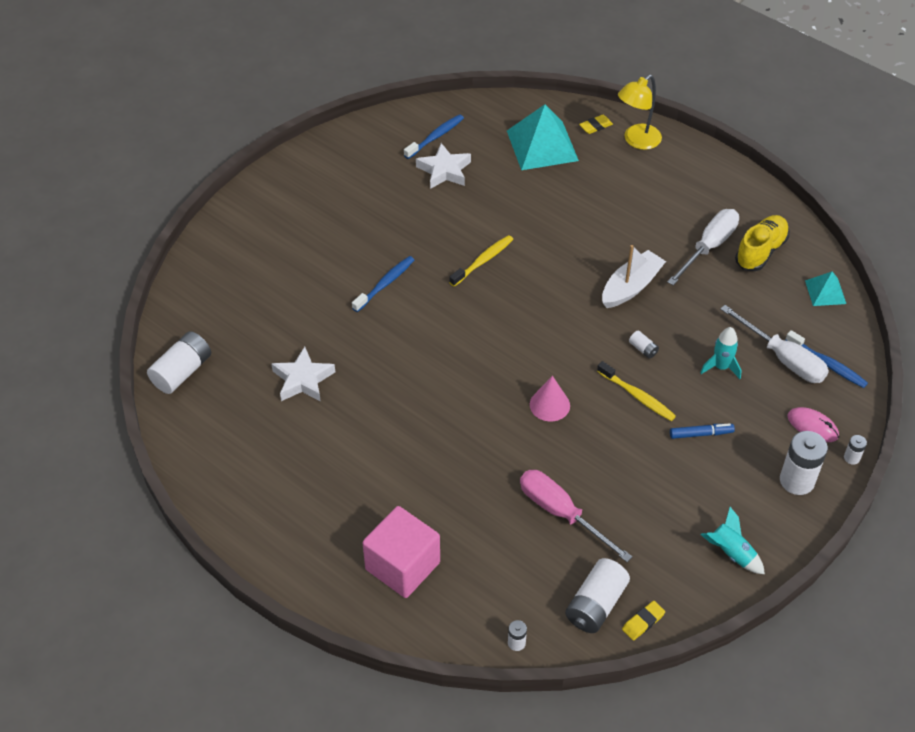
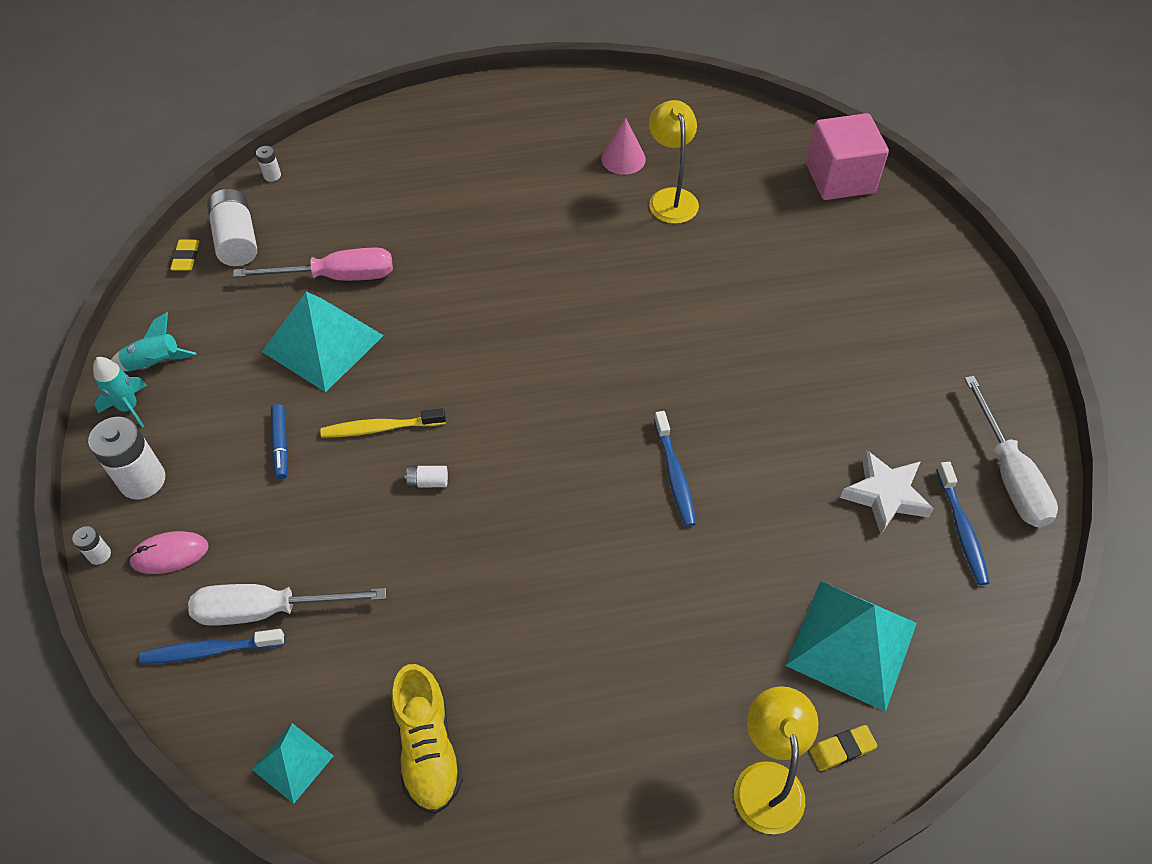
camera: 130 degrees right, 5 degrees up
(182, 372) = (759, 130): white battery -> none
(303, 380) = (670, 198): white star -> yellow lamp
(385, 284) = (739, 324): blue toothbrush -> blue toothbrush (674, 475)
(402, 566) = (413, 153): pink cube -> pink cube (840, 178)
(483, 261) = (695, 429): yellow toothbrush -> none
(549, 405) = (451, 350): pink cone -> pink cone (623, 159)
(595, 126) = (841, 749): yellow eraser -> yellow eraser turned 60 degrees clockwise
(616, 474) = (323, 343): none -> turquoise pyramid
(631, 287) = (520, 543): white boat -> none
(701, 434) = (281, 445): blue marker -> blue marker turned 45 degrees counterclockwise
(708, 247) = (495, 688): white screwdriver -> white screwdriver (1009, 475)
(721, 367) = (327, 535): turquoise rocket -> turquoise rocket (129, 407)

